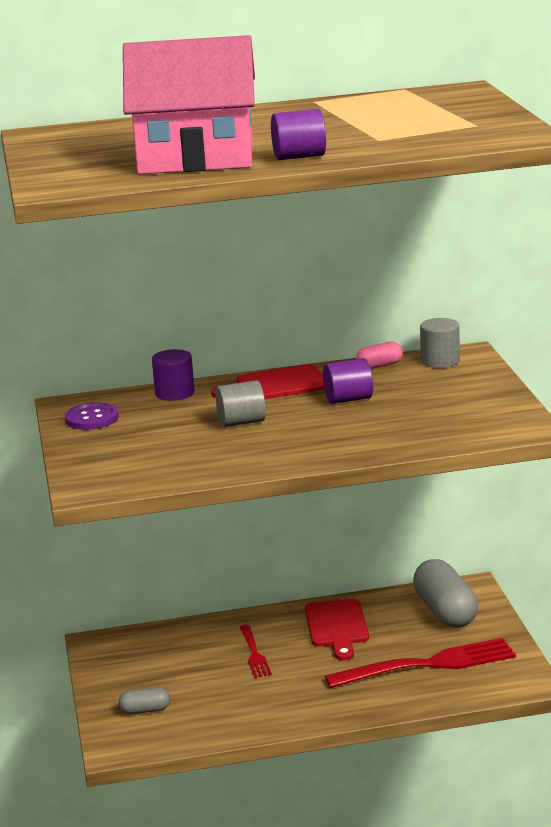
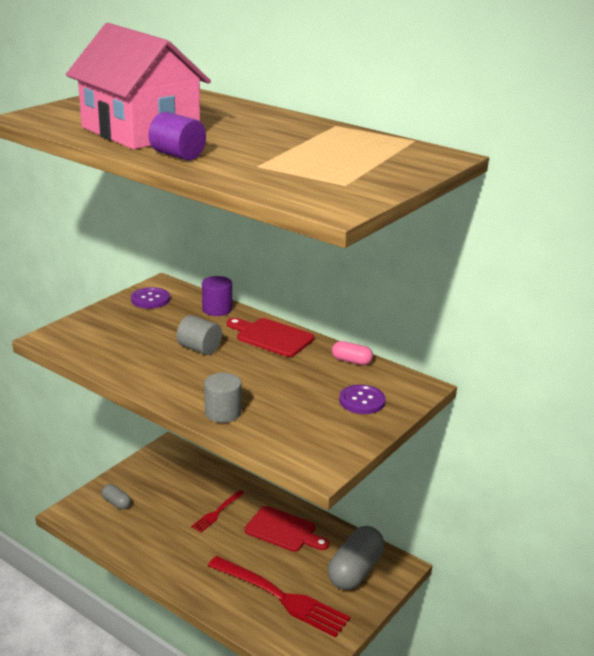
camera: 45 degrees right, 5 degrees up
(337, 627) = (283, 530): red cutting board -> red cutting board turned 105 degrees counterclockwise
(348, 399) = (281, 372): purple cylinder -> none
(440, 361) = (392, 381): grey cylinder -> grey cylinder (223, 413)
(452, 382) = (362, 401): none -> purple button

